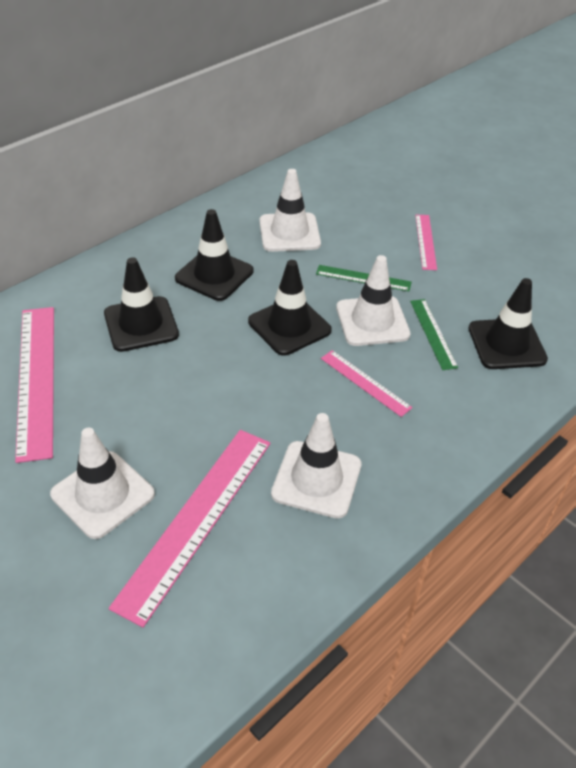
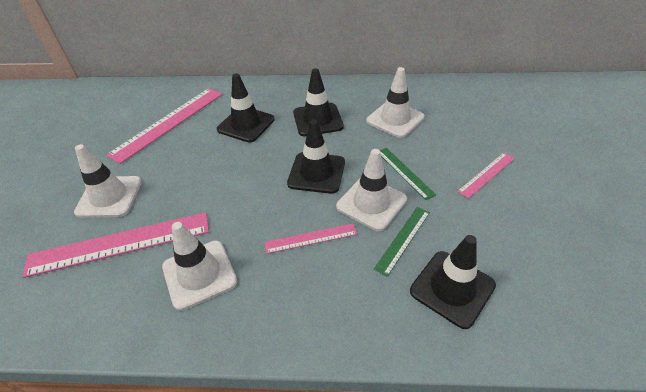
camera: 50 degrees right, 0 degrees up
(365, 382) = (311, 238): pink ruler -> pink ruler turned 75 degrees clockwise

